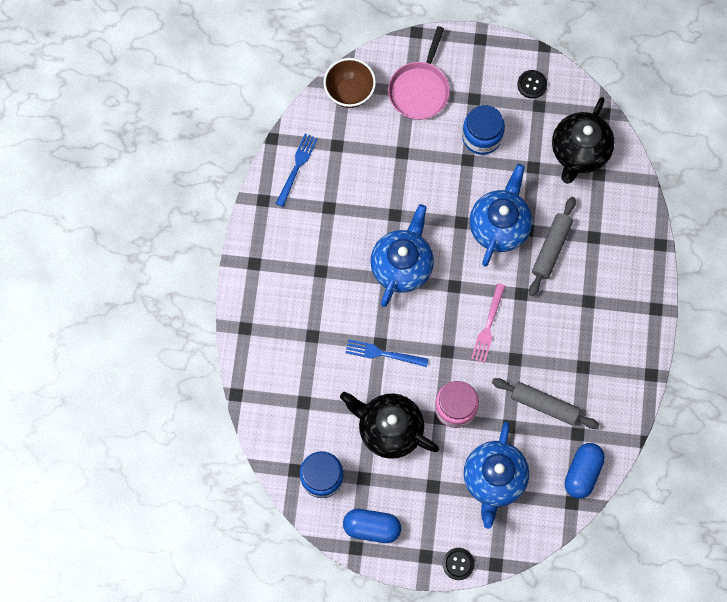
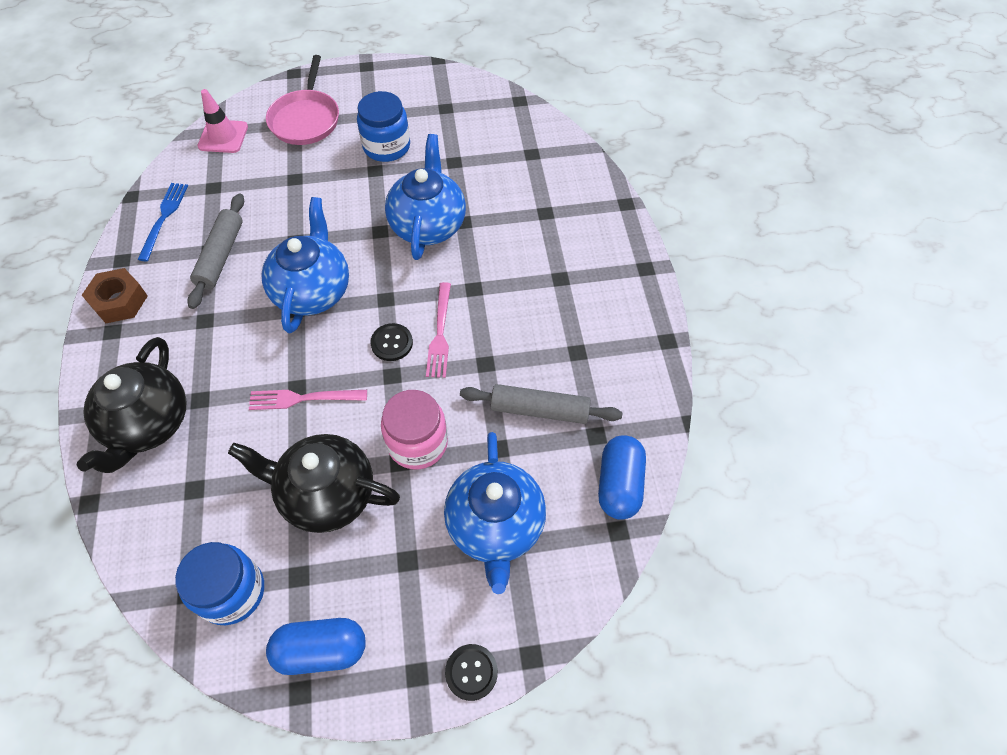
camera: 15 degrees left, 15 degrees down
(260, 238) = (119, 301): none -> brown nut
(349, 92) = (223, 136): brown bowl -> pink traffic cone
(382, 353) = (302, 399): blue fork -> pink fork
(532, 84) = (432, 92): black button -> black button (392, 343)
(551, 248) = (497, 234): grey rolling pin -> grey rolling pin (221, 256)
(579, 152) = (502, 138): black teapot -> black teapot (148, 424)

